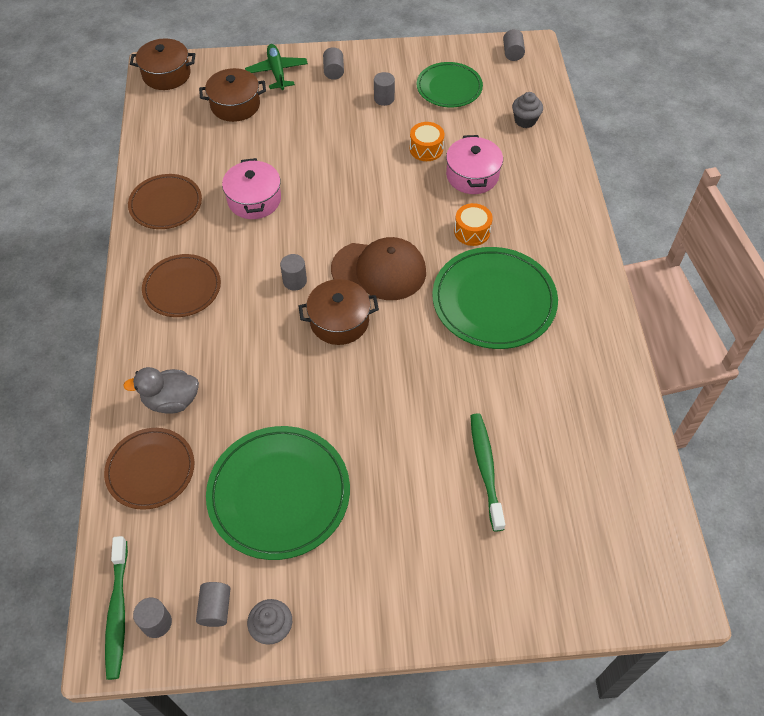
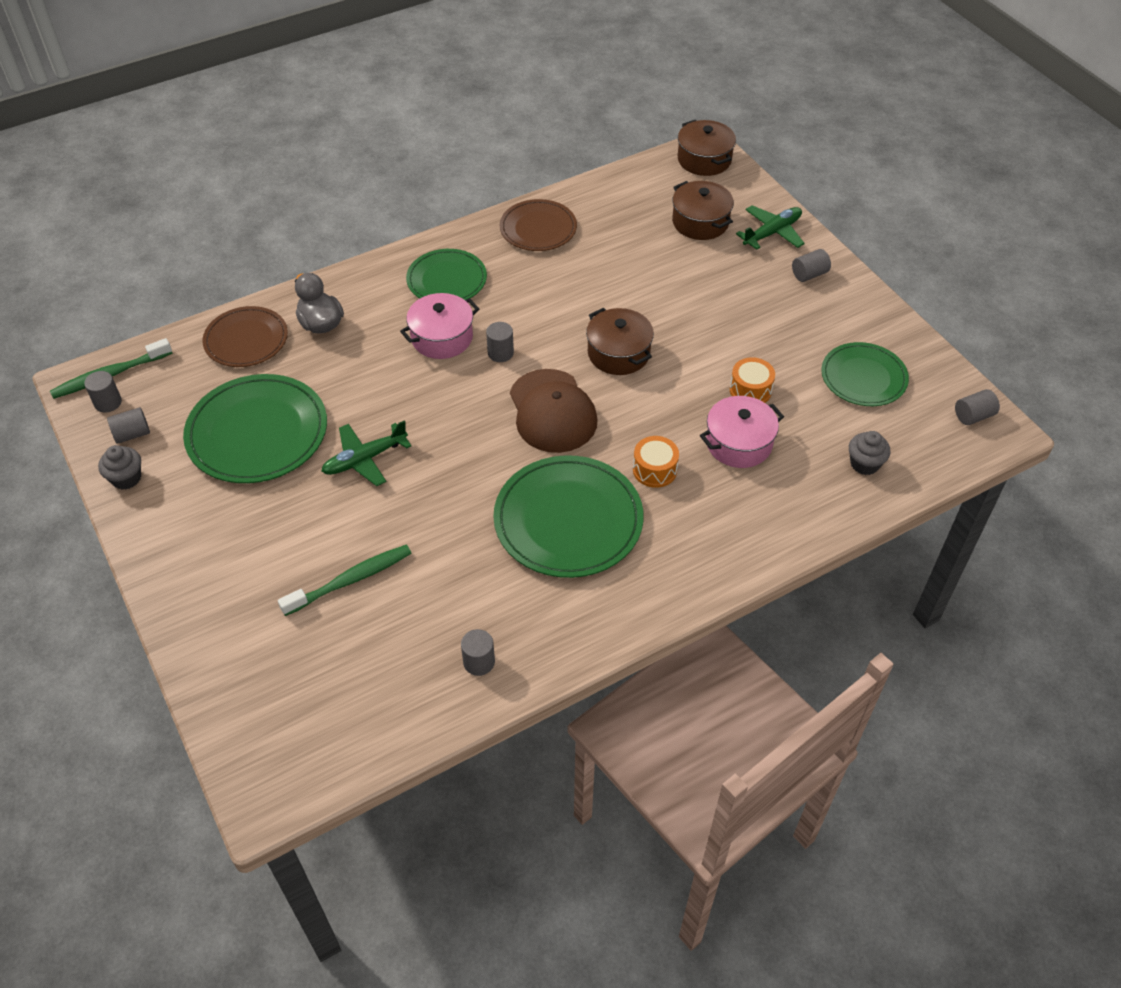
camera: 65 degrees right, 5 degrees down
(182, 288) = (447, 280): brown plate -> green plate
(254, 200) = (584, 285): pink pot -> pink pot (442, 337)
(339, 321) = (470, 404): brown pot -> brown pot (618, 353)
(358, 417) = (364, 459): none -> green plane
(384, 98) = (800, 329): grey cylinder -> grey cylinder (479, 662)

